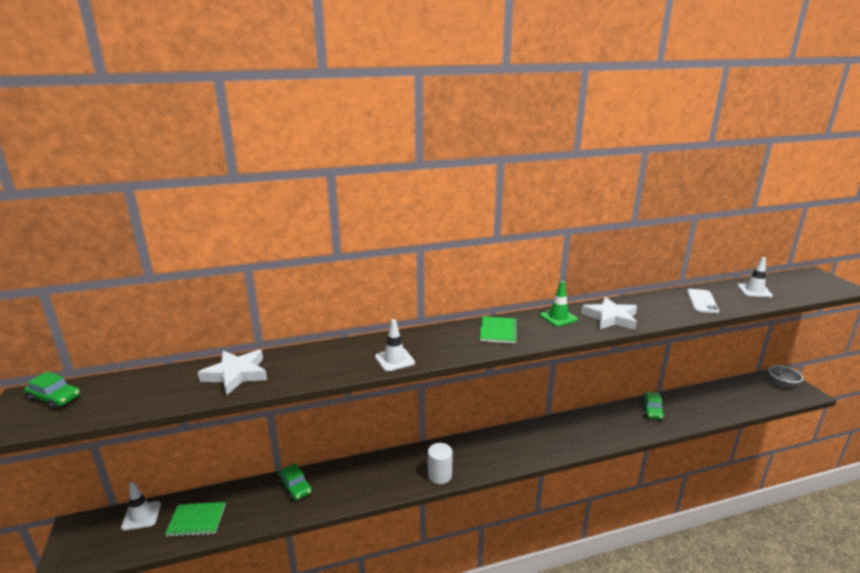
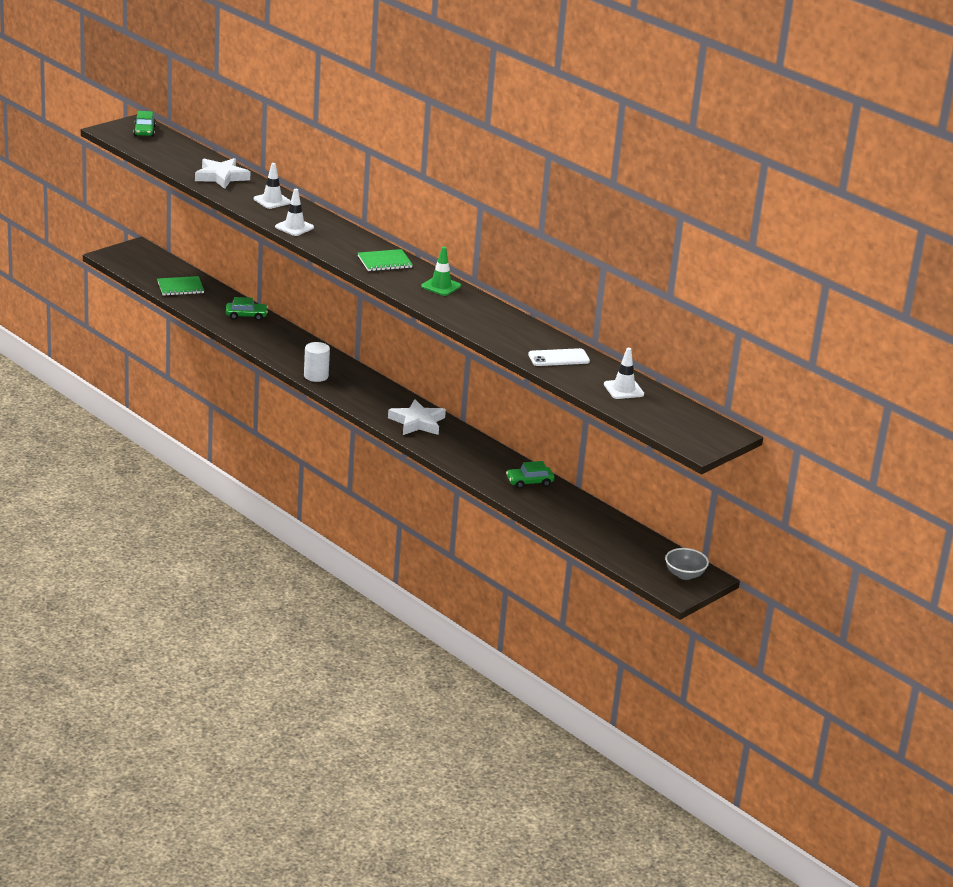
camera: 60 degrees right, 5 degrees up
(141, 516) = (167, 265): white traffic cone -> white traffic cone (272, 201)
(196, 520) = (180, 287): green notebook -> green notebook turned 75 degrees counterclockwise
(295, 487) = (246, 315): green car -> green car turned 120 degrees counterclockwise
(610, 318) = (465, 311): white star -> white star (417, 422)

